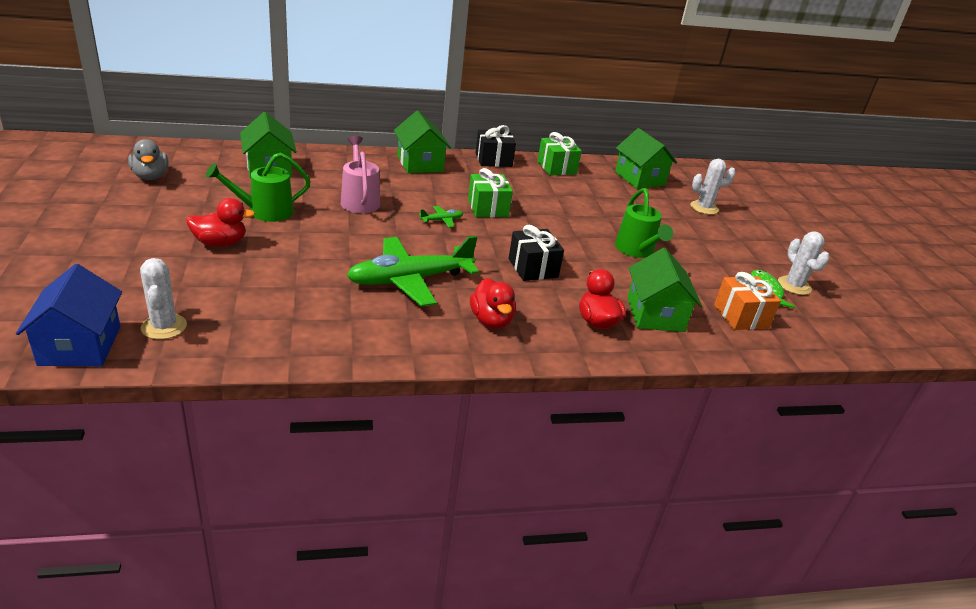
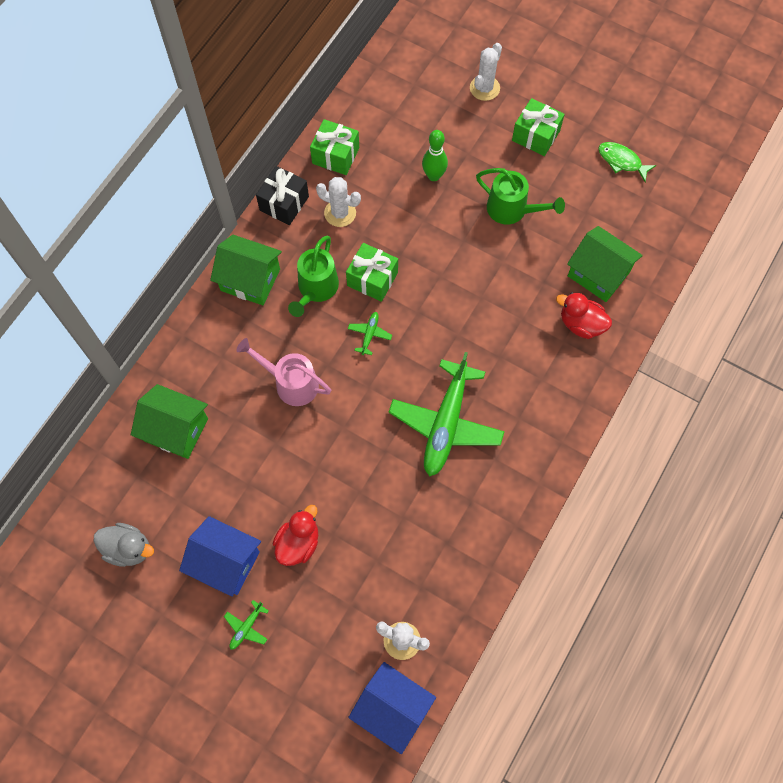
camera: 45 degrees left, 35 degrees up
(117, 242) = (246, 627): none -> green plane
(173, 216) = (225, 562): none -> blue house
(264, 212) = (263, 479): green watering can -> green watering can (316, 289)
(491, 320) = (534, 400): red duck -> none
(533, 268) = (486, 315): black gift -> none
(605, 208) = (434, 176): none -> green bowling pin
(640, 178) = (402, 96): green house -> none
(710, 241) = (535, 135): none -> green gift
(741, 316) = (638, 213): orange gift -> none
(794, 286) = (629, 133): white cactus -> white cactus (340, 213)

